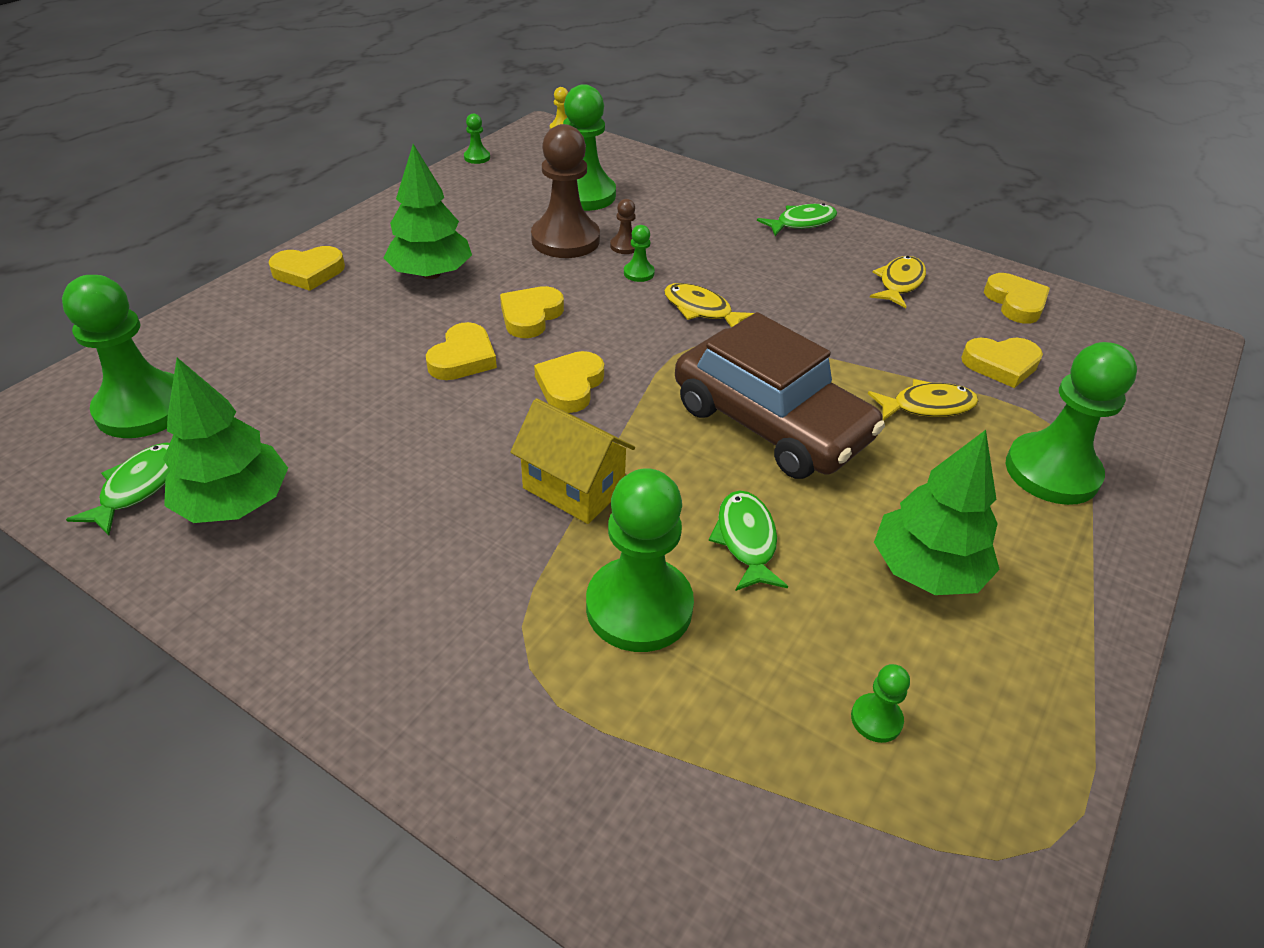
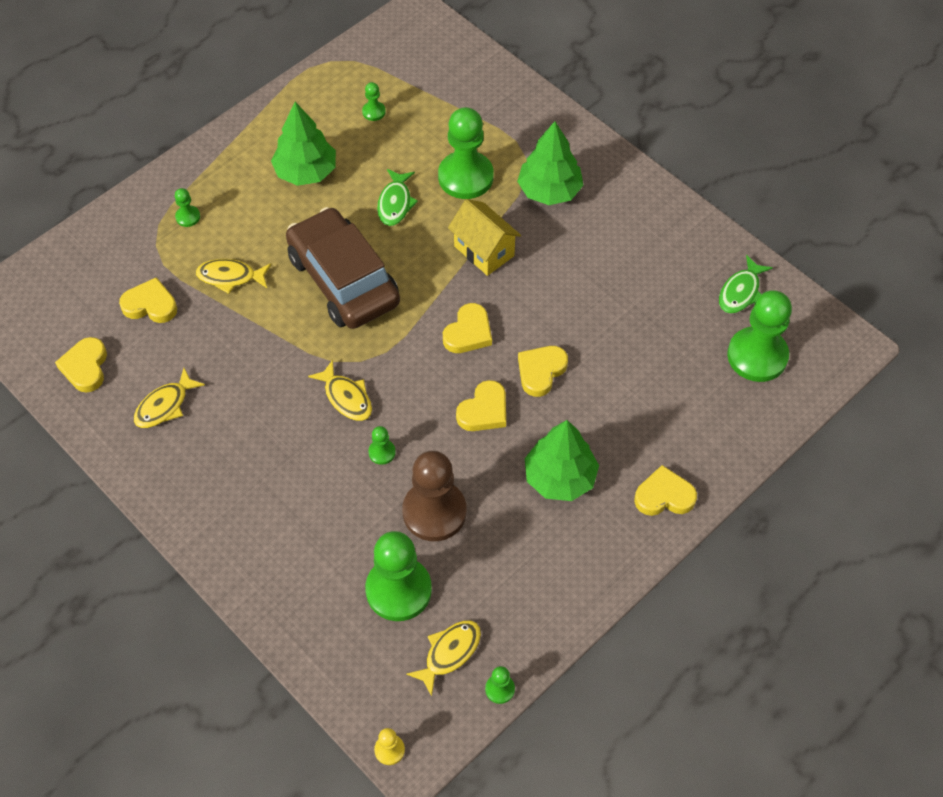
camera: 165 degrees left, 15 degrees up
(235, 503) = (682, 272): green tree -> green tree (549, 191)
(526, 170) = (449, 653): none -> yellow fish
(625, 246) = (382, 494): brown pawn -> none
(802, 223) = (201, 507): green fish -> none
(1051, 472) = (188, 217): green pawn -> green pawn, size x0.43

